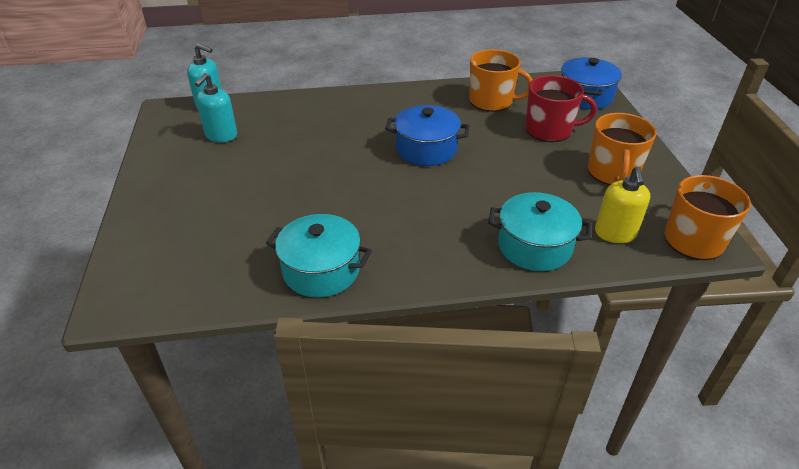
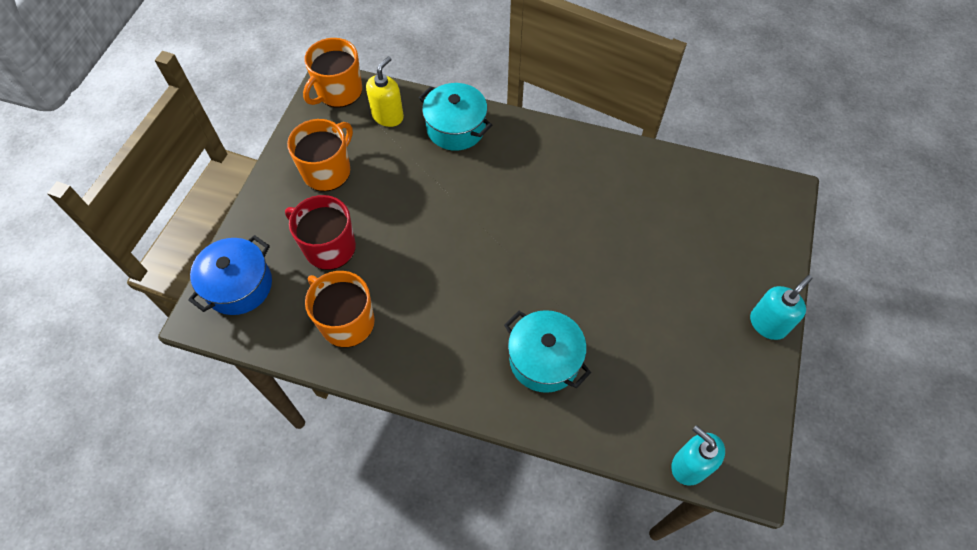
camera: 155 degrees left, 20 degrees up
(221, 135) = (682, 385): turquoise soap dispenser -> turquoise soap dispenser (768, 324)
(321, 270) = (624, 166): turquoise pot -> turquoise pot (544, 359)
(426, 149) = (470, 268): blue pot -> none

